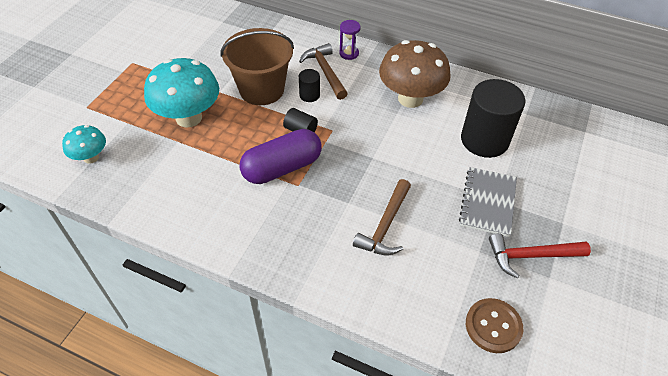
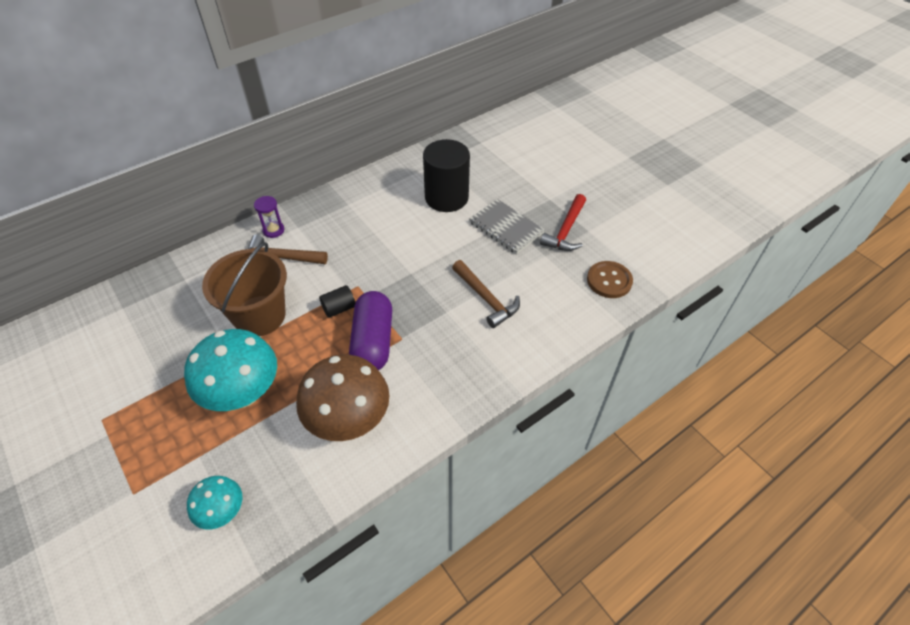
camera: 60 degrees left, 0 degrees up
(309, 95) = (300, 282): black cylinder -> none
(410, 98) = (366, 217): brown mushroom -> brown mushroom (349, 420)

